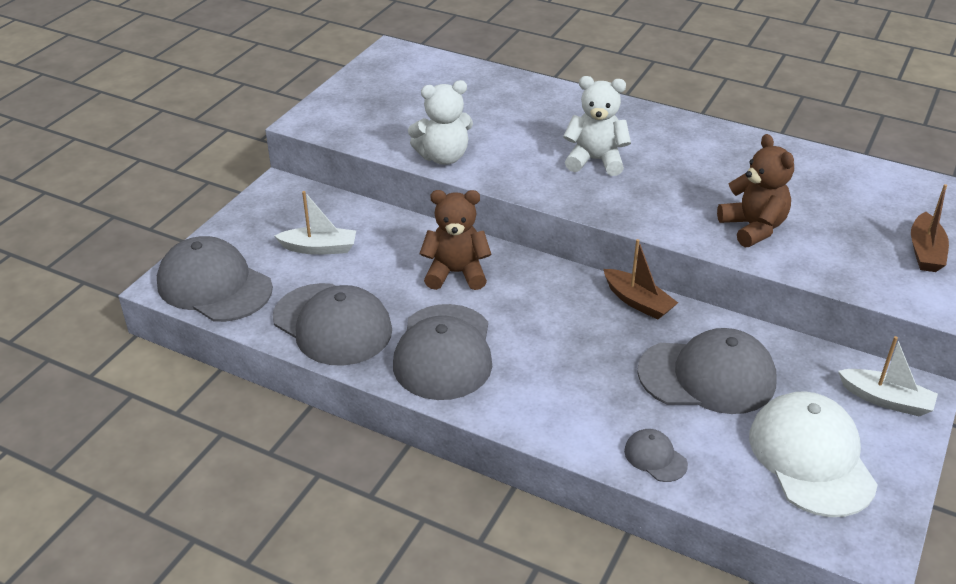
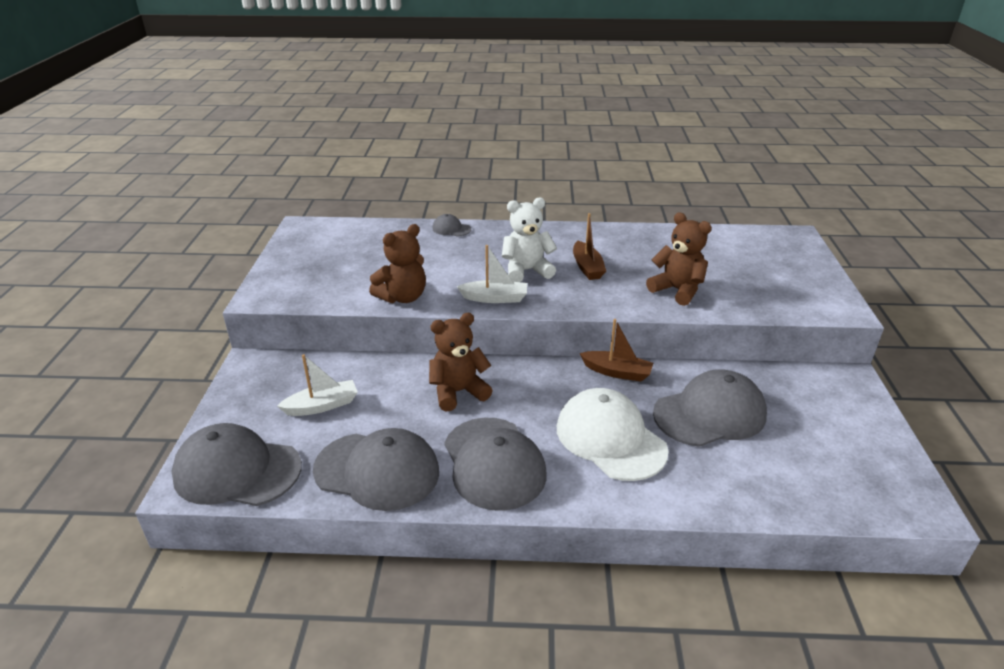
camera: 25 degrees left, 5 degrees down
(443, 157) = (402, 297): white teddy bear -> brown teddy bear
(655, 457) = (724, 493): grey cap -> grey cap (451, 229)
(811, 457) = (828, 452): white cap -> white cap (610, 438)
(885, 400) = (837, 391): white boat -> white boat (494, 298)
(925, 252) = (798, 277): brown boat -> brown boat (587, 267)

